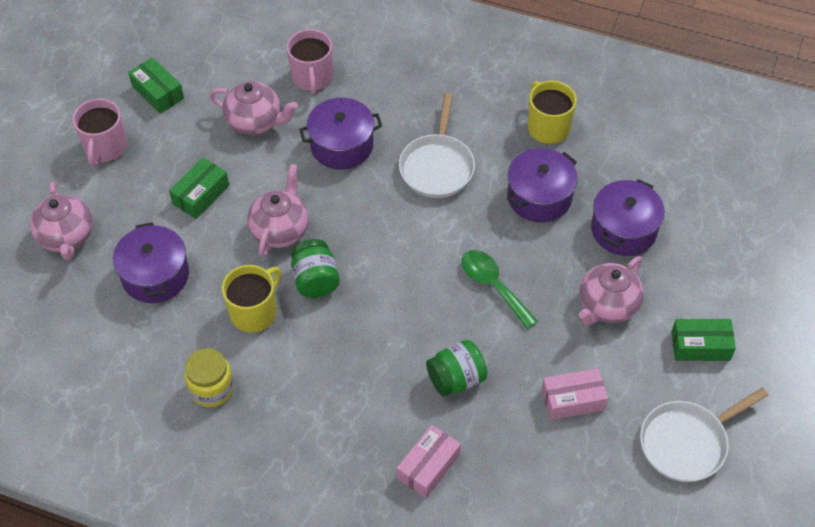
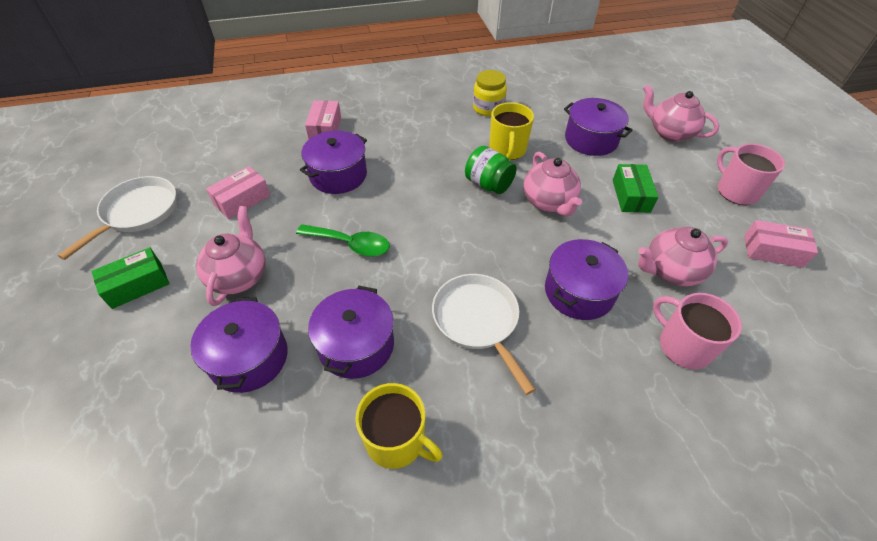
camera: 145 degrees right, 5 degrees down
(158, 92) = (772, 251): green box -> pink box
(456, 379) = (338, 175): green jar -> purple pot

